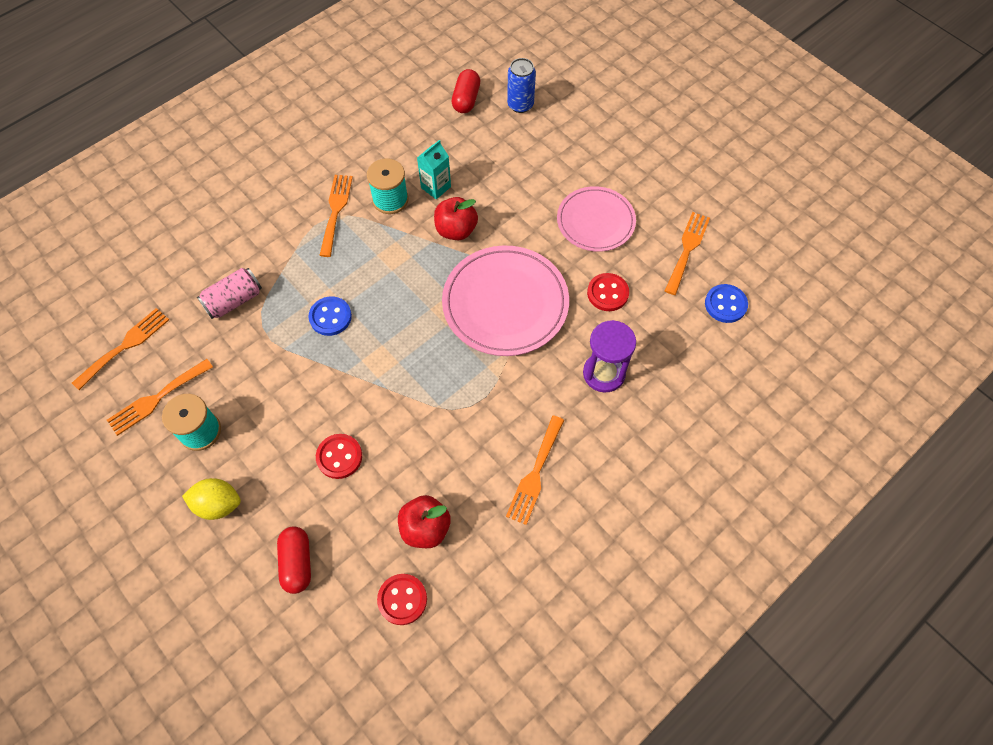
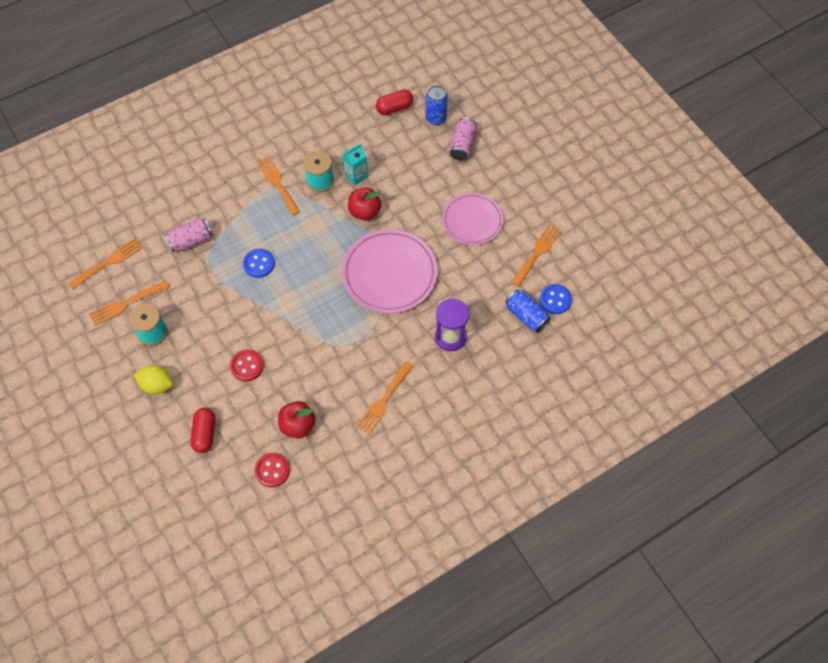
camera: 10 degrees right, 0 degrees up
(335, 211) = (277, 183): orange fork -> orange fork turned 45 degrees counterclockwise
(466, 99) = (394, 108): red capsule -> red capsule turned 45 degrees clockwise
(561, 132) = (462, 145): none -> pink can
(607, 293) = (468, 277): red button -> none
(694, 330) = (526, 316): none -> blue can

